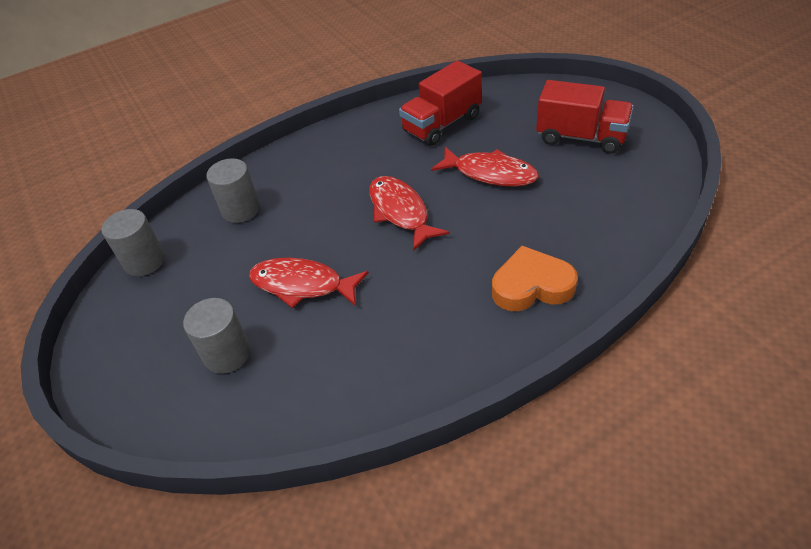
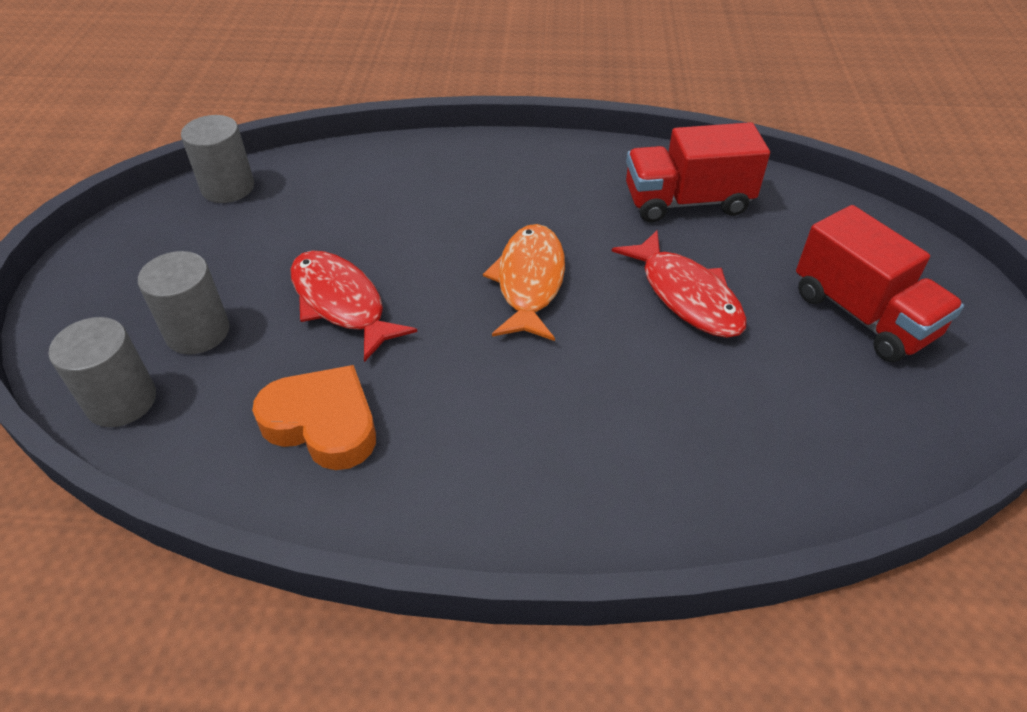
camera: 30 degrees right, 0 degrees up
(241, 209) = (367, 184): grey cylinder -> grey cylinder (121, 401)
(400, 212) = (529, 282): red fish -> orange fish
(531, 286) = (593, 471): orange heart -> orange heart (323, 423)

